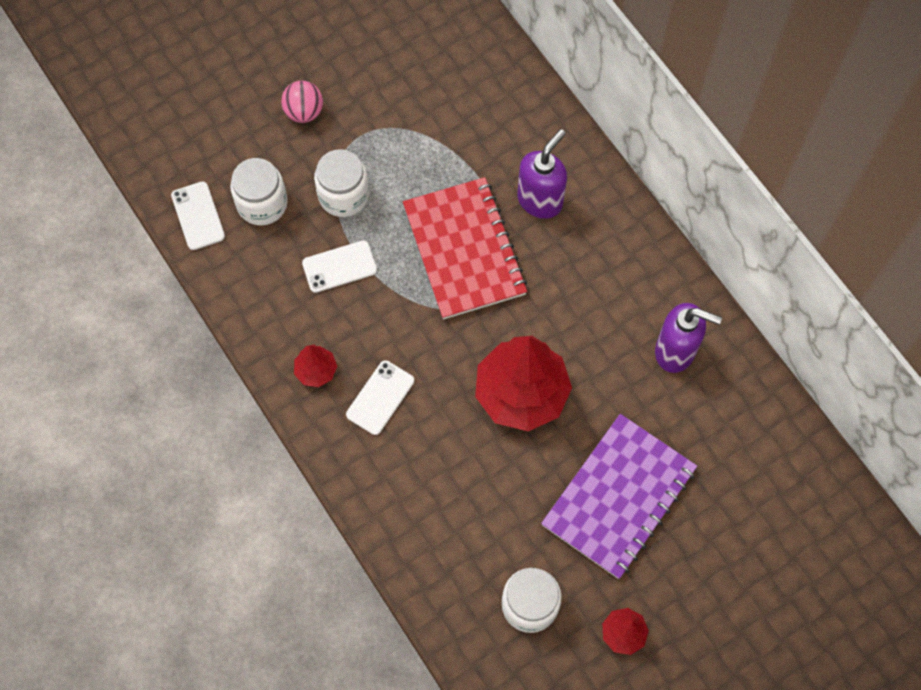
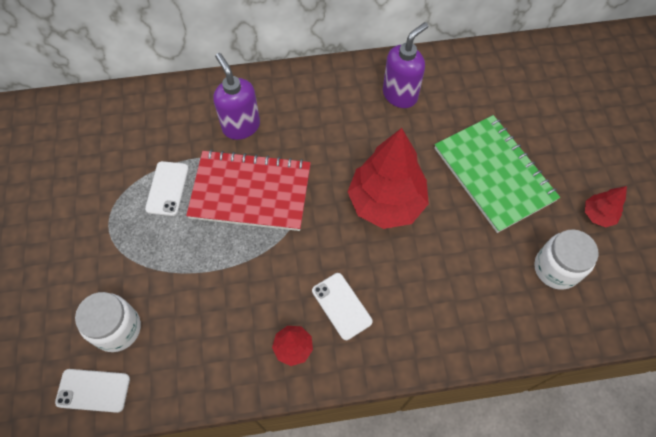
camera: 65 degrees left, 5 degrees down
(304, 112) = (58, 259): pink ball -> none
(339, 266) = (211, 289): white phone -> white phone (167, 188)
(343, 195) = (151, 259): white jar -> none
(618, 497) = (493, 174): purple notebook -> green notebook

